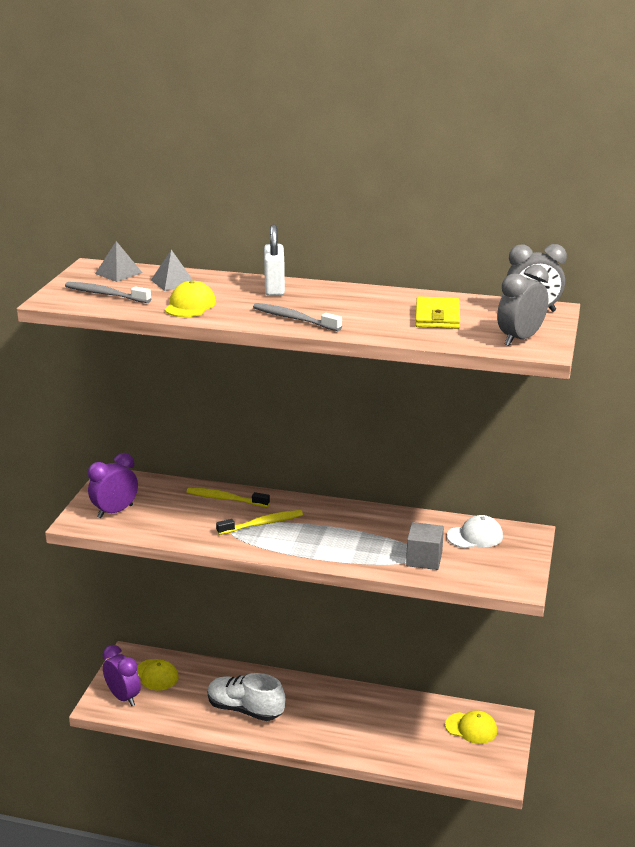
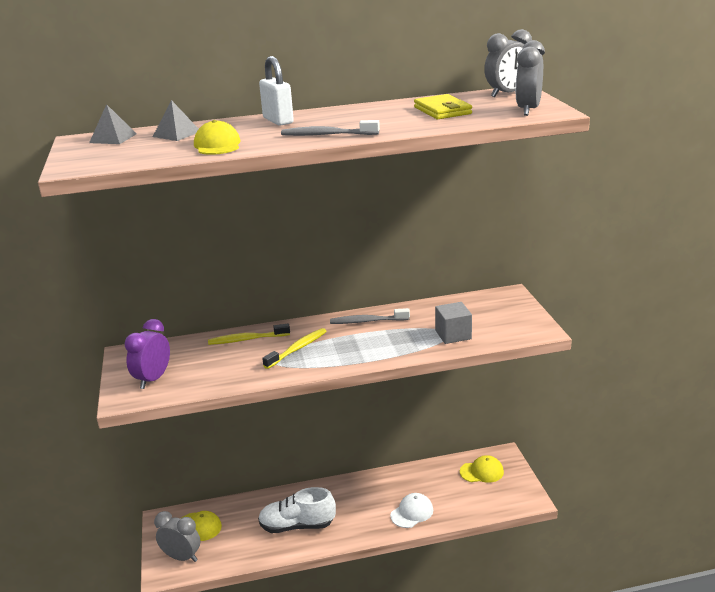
camera: 25 degrees left, 0 degrees up
(105, 294) = (121, 154): grey toothbrush -> grey toothbrush (367, 321)
(123, 697) = (182, 557): purple clock -> grey clock
(475, 536) = (474, 307): white cap -> white cap (412, 512)

